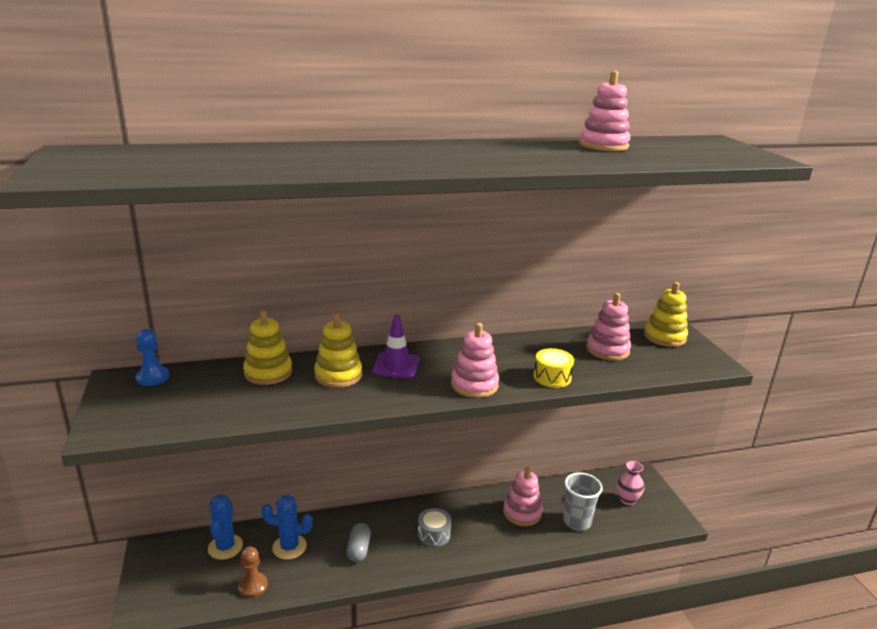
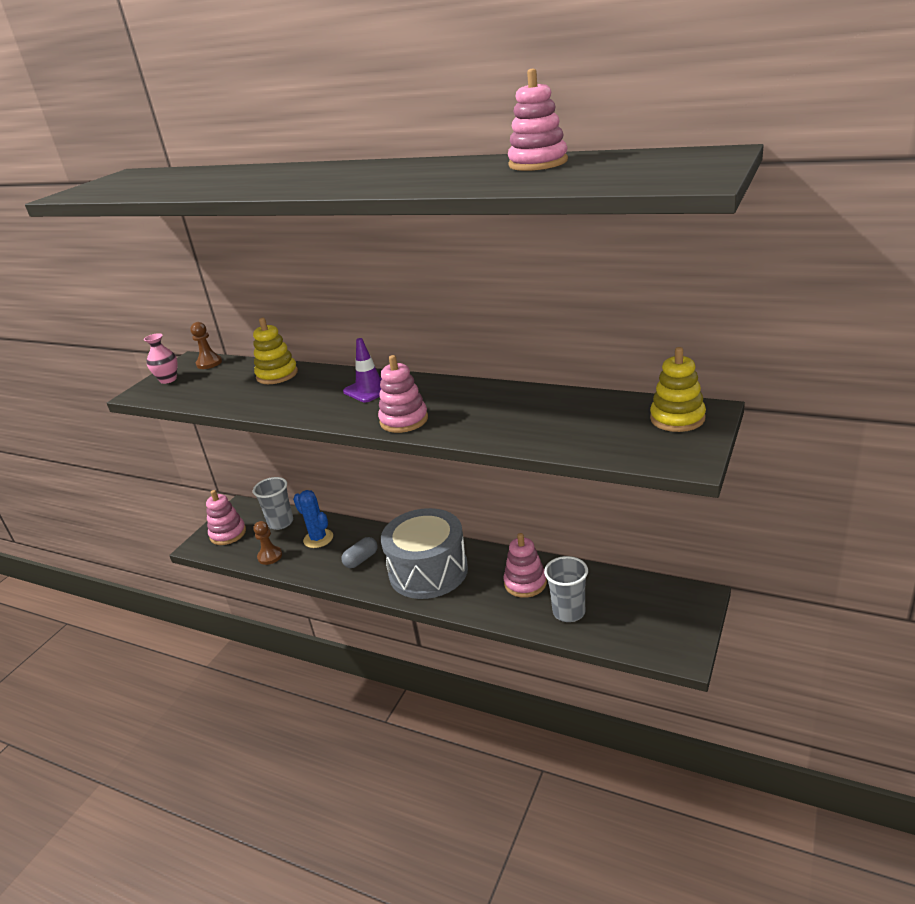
camera: 45 degrees right, 5 degrees up
(153, 377) = (209, 363): blue pawn -> brown pawn
(225, 547) = (281, 523): blue cactus -> grey cup
(338, 375) = (318, 388): yellow stacking toy -> none
(434, 534) = (428, 571): grey drum -> grey drum, size x2.40
(552, 377) = (482, 430): yellow drum -> none
(607, 350) = (584, 418): pink stacking toy -> pink stacking toy (228, 534)
(627, 500) = (650, 613): pink vase -> pink vase (168, 380)

